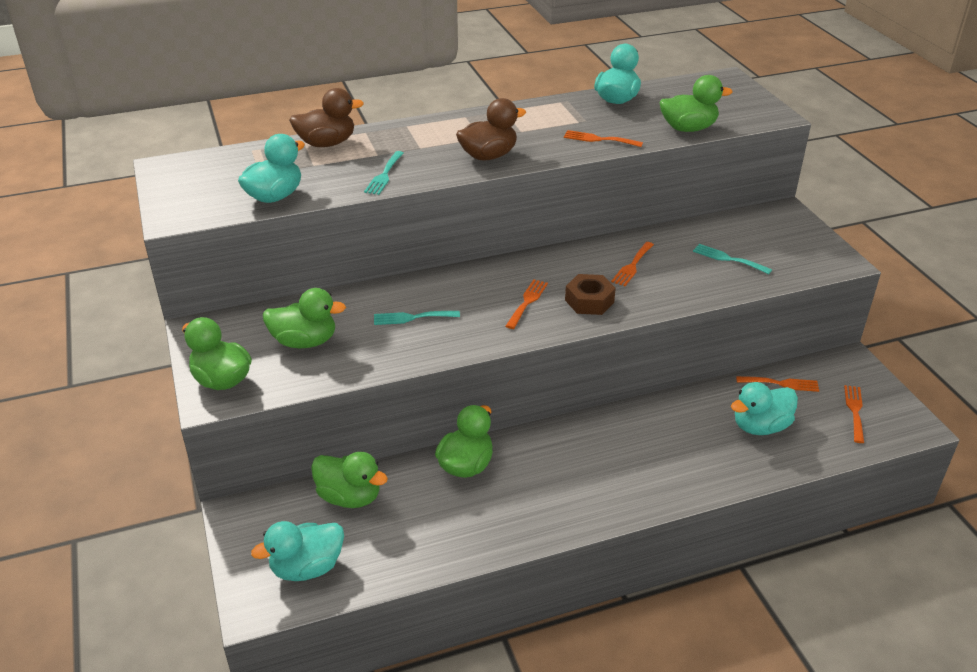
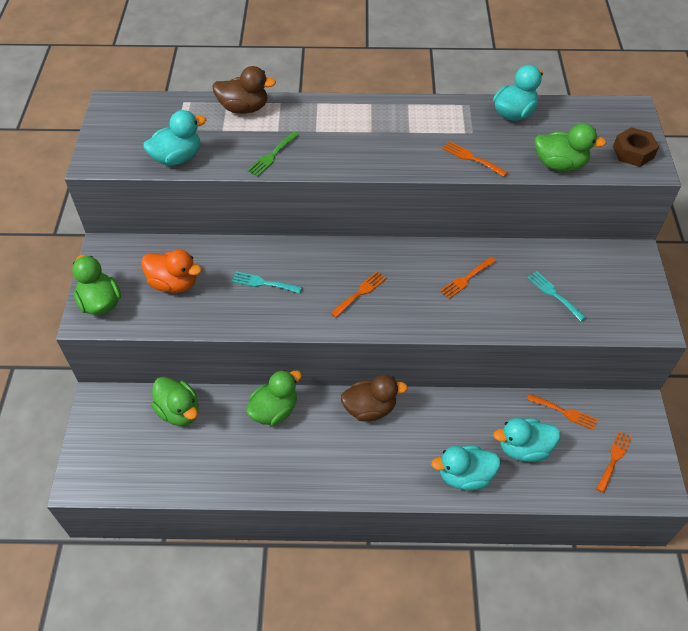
camera: 20 degrees right, 15 degrees up
(305, 341) = (174, 283): green duck -> orange duck
(307, 567) = (125, 462): turquoise duck -> turquoise duck (465, 476)
(384, 175) = (272, 156): turquoise fork -> green fork
(488, 156) = (367, 154): brown duck -> brown duck (370, 408)
(589, 301) = (411, 306): brown nut -> brown nut (633, 152)

